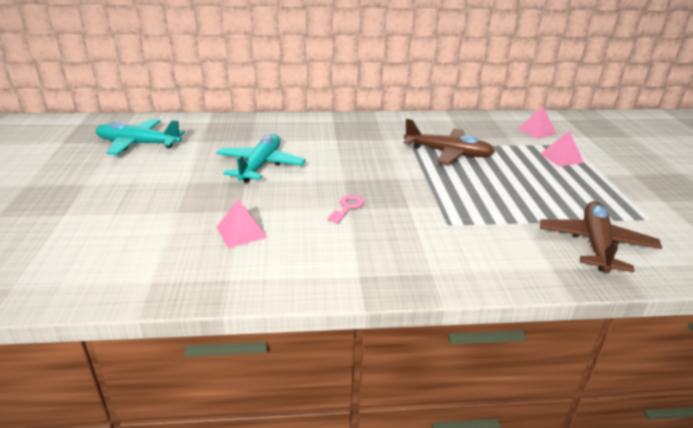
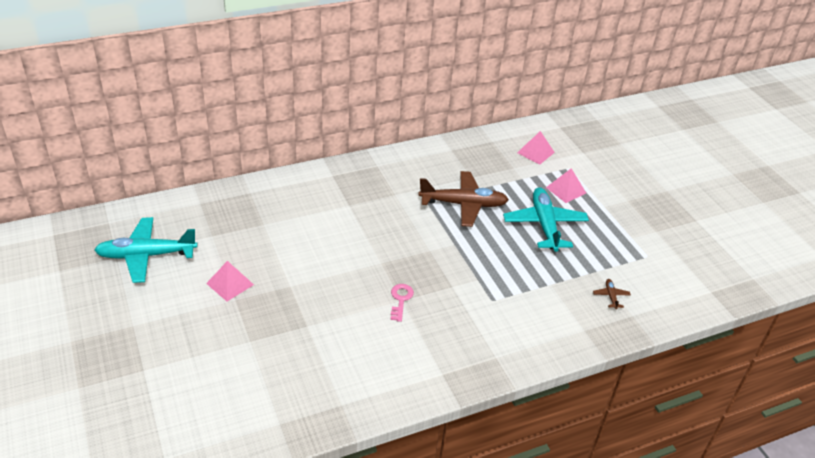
camera: 20 degrees left, 10 degrees up
(241, 232) = (322, 351): pink pyramid -> pink pyramid (230, 284)
(260, 166) = (293, 261): turquoise plane -> turquoise plane (544, 225)
(595, 244) = (611, 296): brown plane -> brown plane, size x0.41

